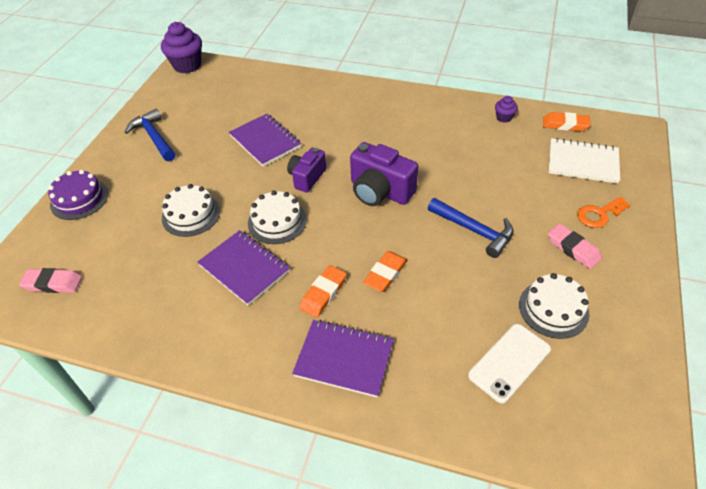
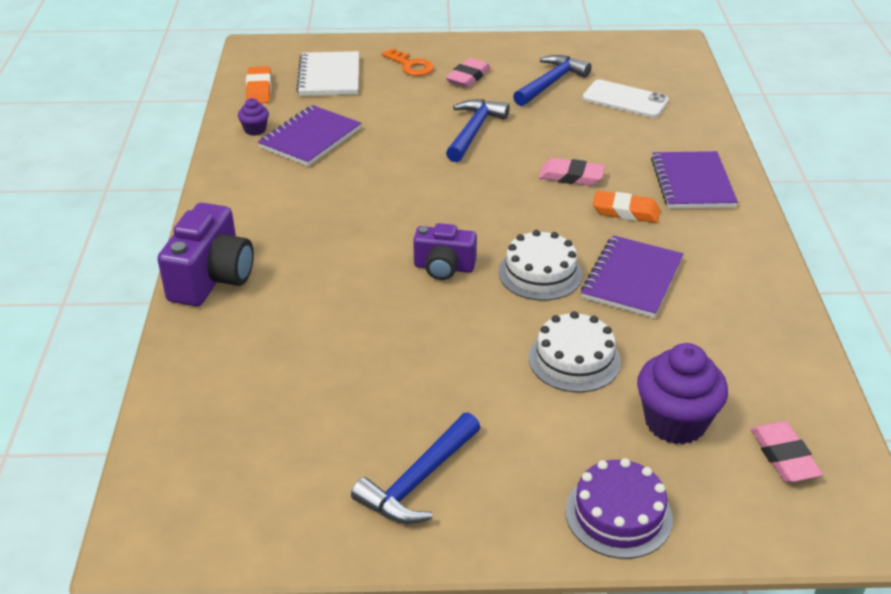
camera: 110 degrees left, 10 degrees down
(187, 65) = (154, 529): purple cupcake -> purple cupcake (675, 422)
(265, 141) = (379, 331): purple notebook -> purple notebook (310, 138)
(380, 191) = (442, 202): purple camera -> purple camera (212, 278)
(385, 274) = (571, 176): orange eraser -> pink eraser
(553, 309) = (551, 83): white cake -> blue hammer

